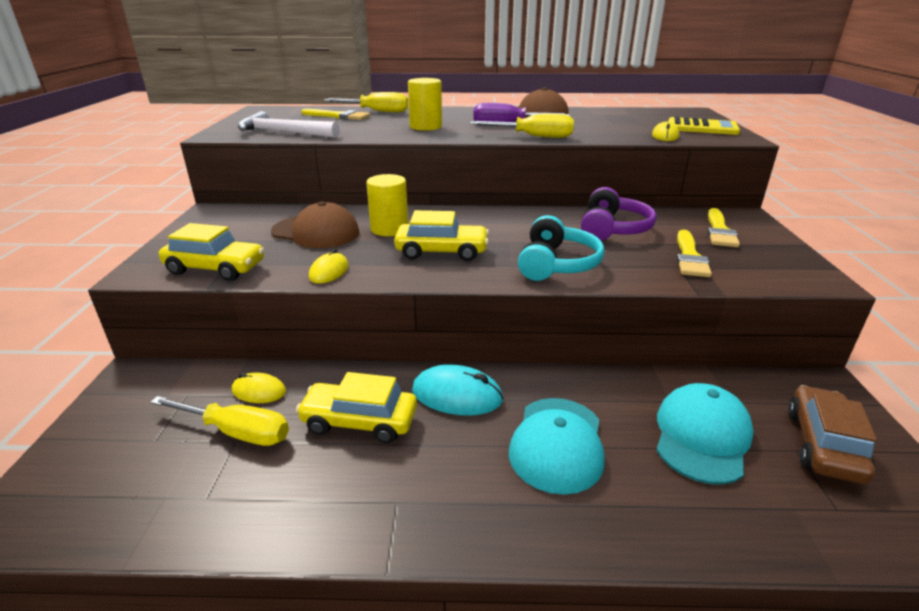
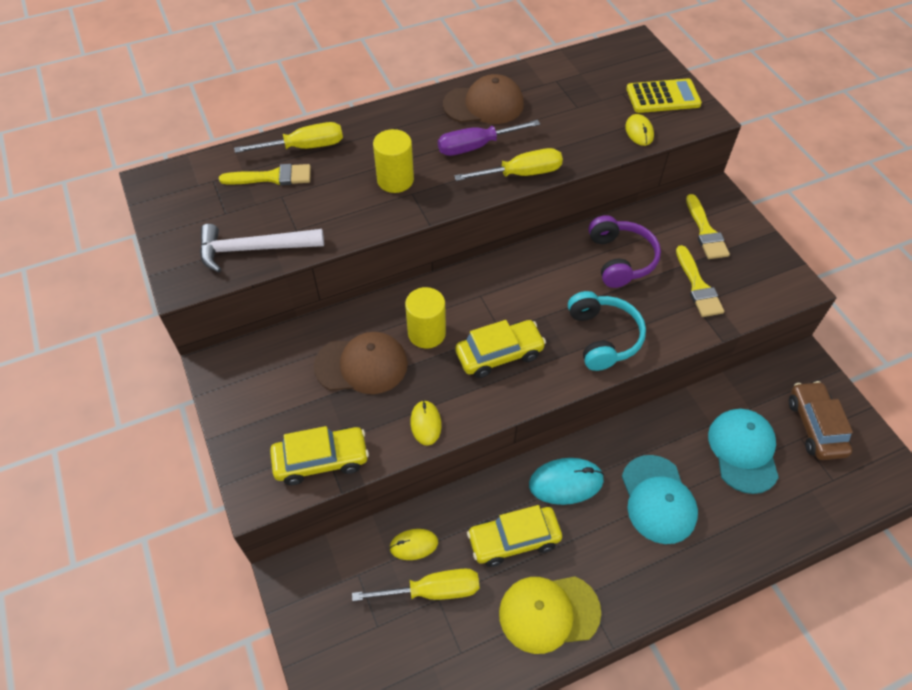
camera: 25 degrees left, 25 degrees up
(337, 501) = (548, 613): none -> yellow cap

